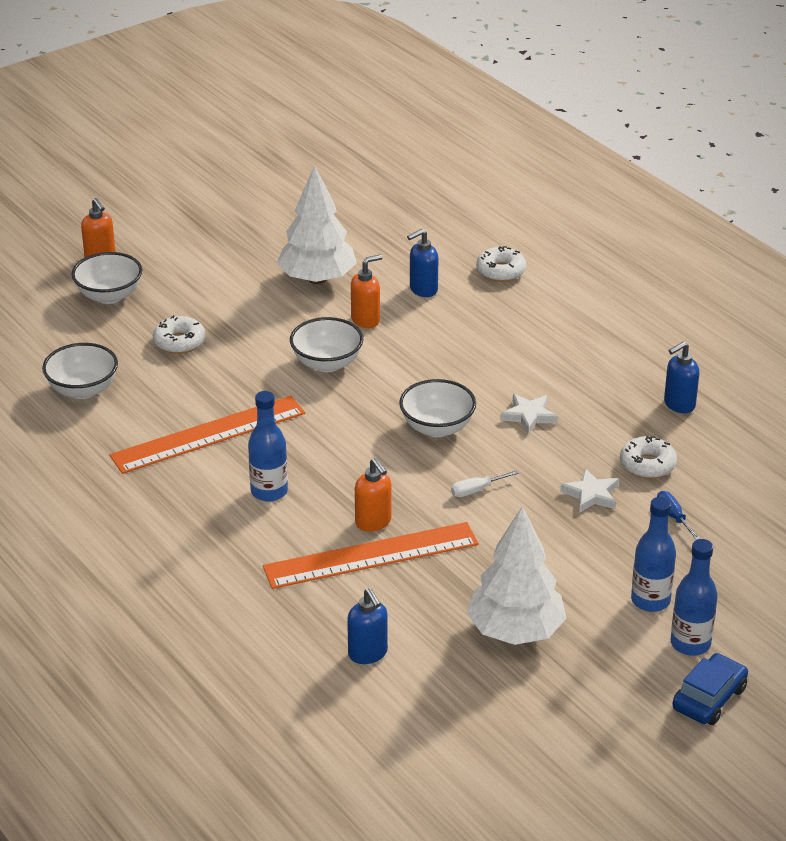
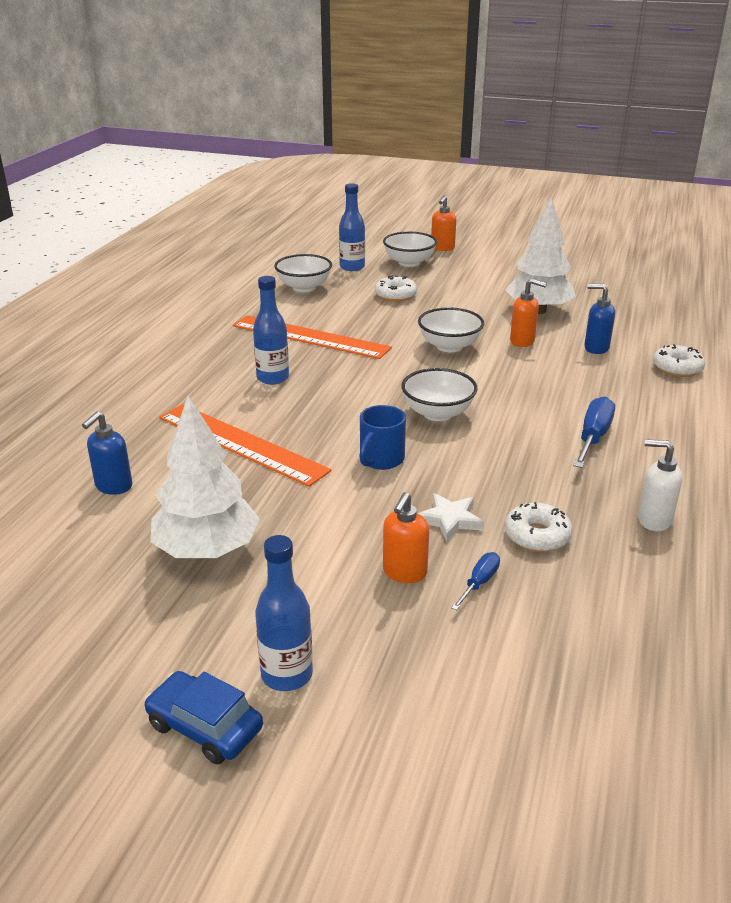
camera: 55 degrees right, 5 degrees down
(373, 522) = (284, 430): orange soap dispenser -> orange soap dispenser (404, 573)
(476, 490) = (381, 459): white screwdriver -> blue mug
(529, 416) = (514, 447): white star -> none
(554, 371) = (593, 437): none -> blue screwdriver
(650, 600) = (331, 618): blue bottle -> blue bottle (352, 267)
(679, 405) = (653, 520): blue soap dispenser -> white soap dispenser
(709, 698) = (205, 727): blue car -> blue car turned 150 degrees counterclockwise

